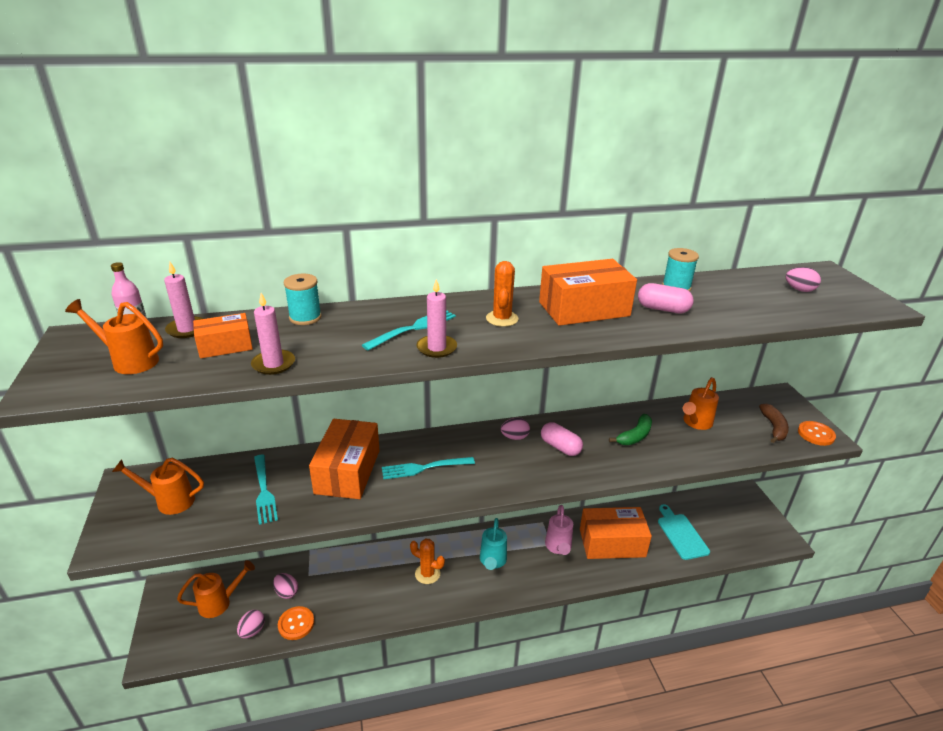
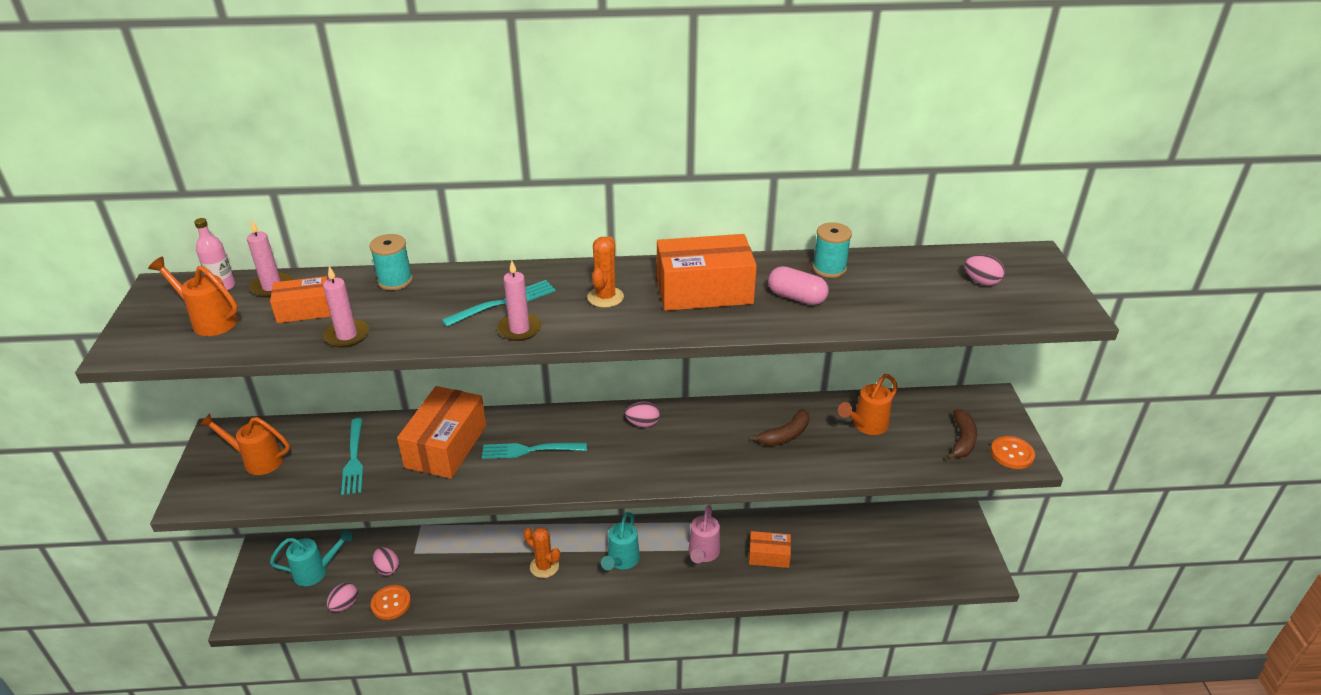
camera: 10 degrees right, 5 degrees up
(220, 602) = (316, 571): orange watering can -> turquoise watering can
(560, 447) = (691, 440): pink capsule -> none
(612, 543) = (769, 556): orange box -> orange box, size x0.56
(635, 436) = (785, 435): green banana -> brown banana
(681, 534) = (857, 555): turquoise cutting board -> none

